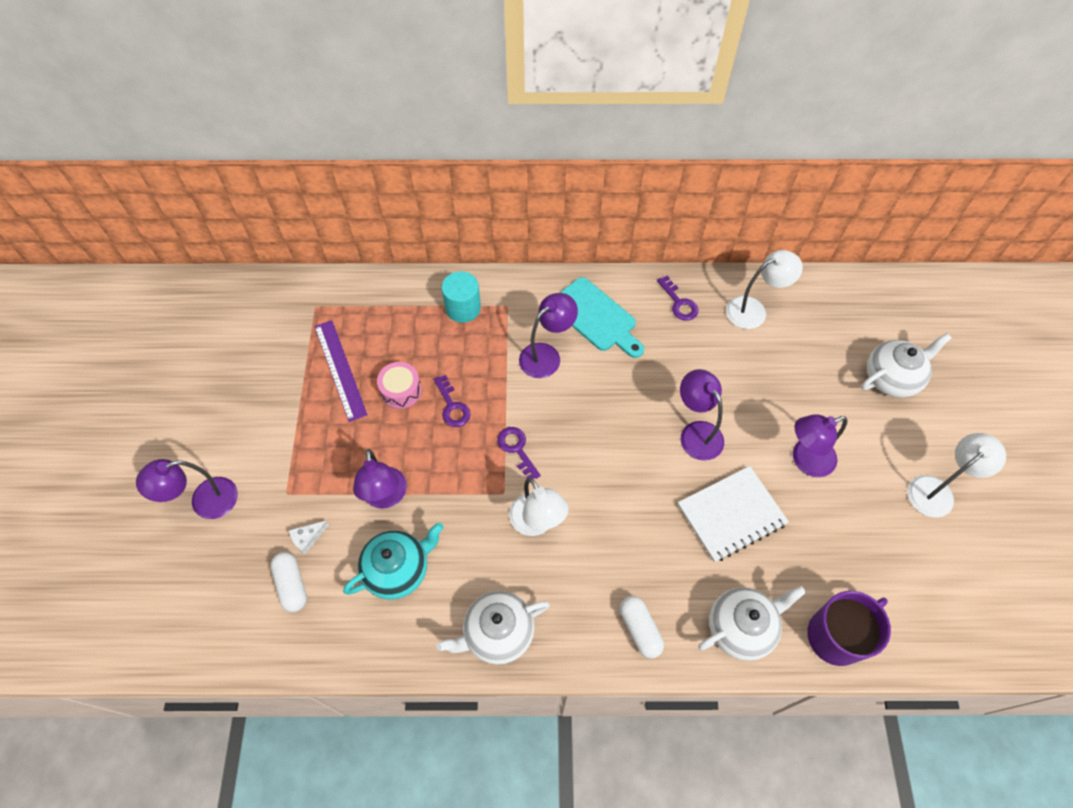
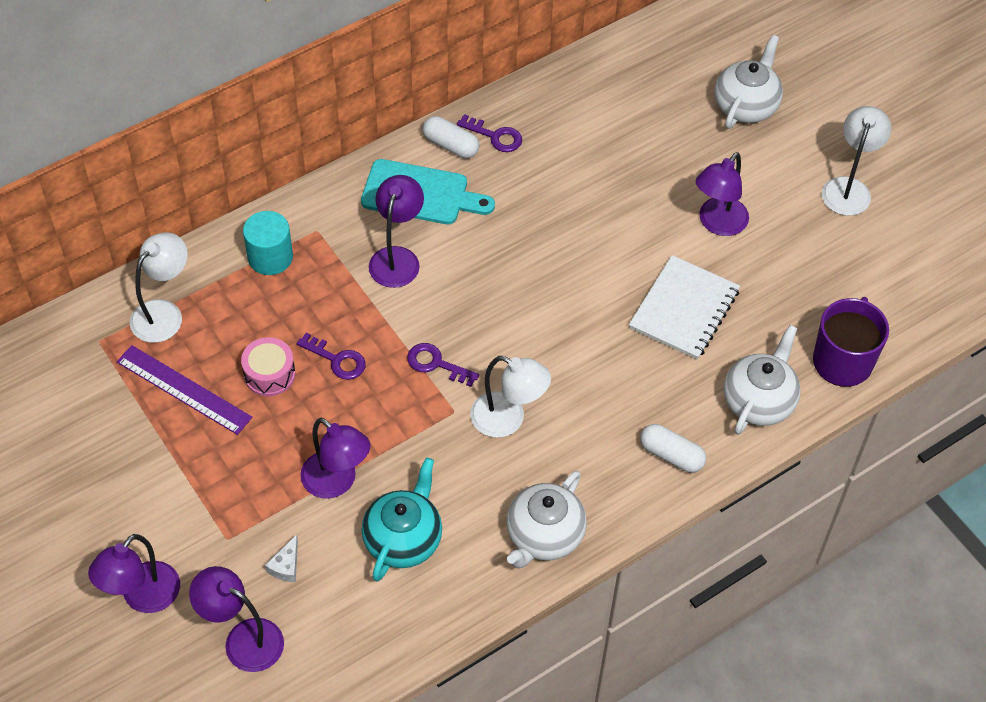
camera: 35 degrees left, 5 degrees down
(292, 585) = (305, 615): white capsule -> white capsule (451, 145)
(696, 433) = (600, 253): purple lamp -> purple lamp (243, 639)
(754, 310) = (574, 106): white lamp -> white lamp (164, 313)

